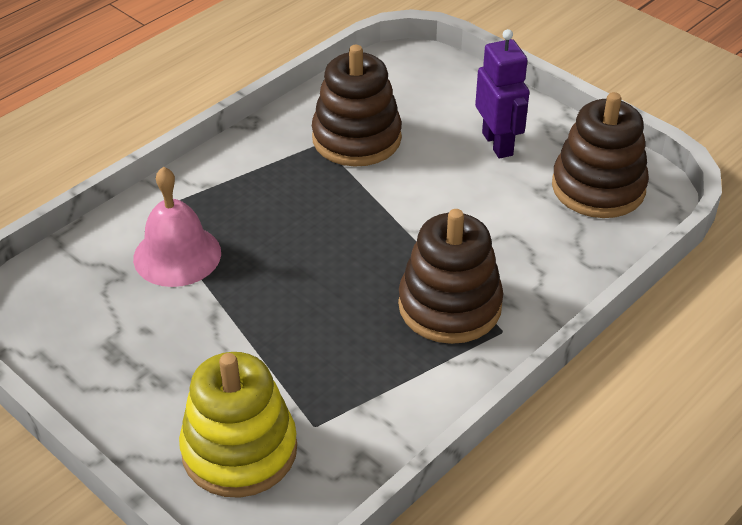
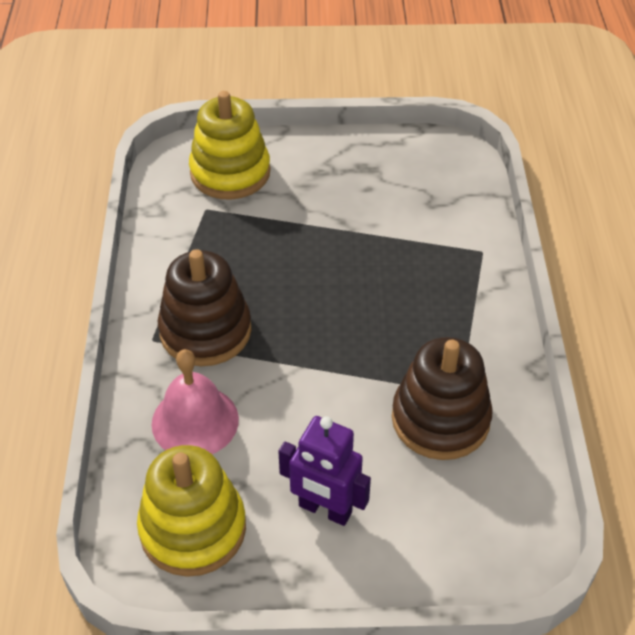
camera: 135 degrees right, 5 degrees up
(177, 255) = (419, 237): pink bell -> pink bell (195, 421)
(598, 187) = (193, 528): brown stacking toy -> yellow stacking toy

